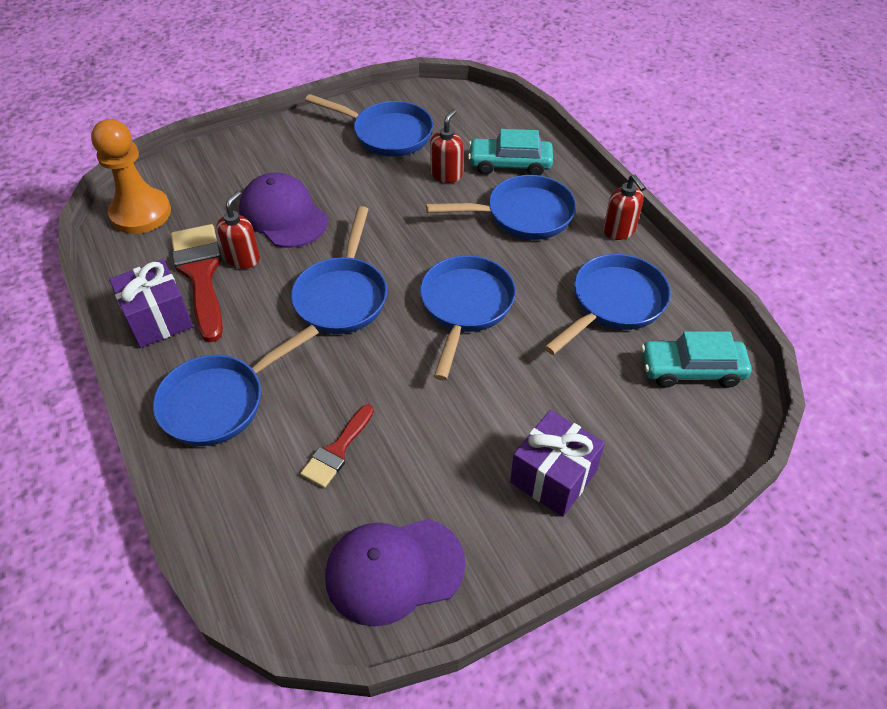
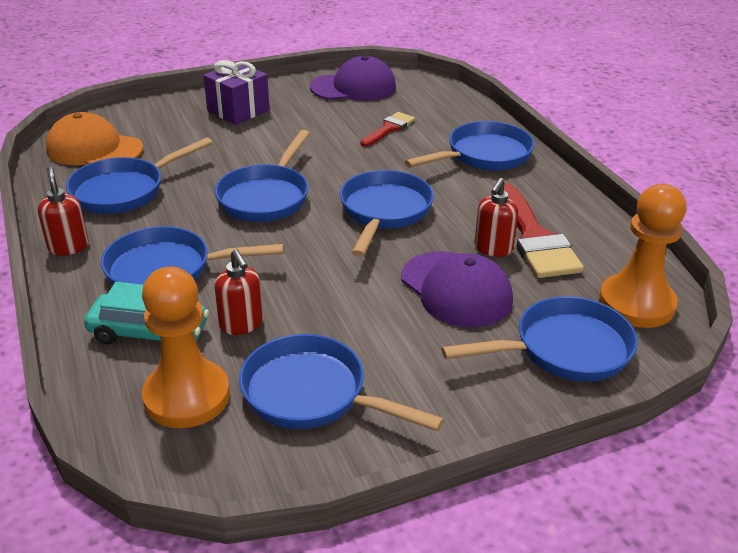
camera: 175 degrees left, 15 degrees down
(158, 319) = (561, 206): purple gift -> none
(214, 173) = (564, 349): none -> blue pan
(446, 174) = (241, 324): red soap dispenser -> red soap dispenser turned 60 degrees counterclockwise
(465, 127) = (187, 396): none -> orange pawn
(691, 370) = (94, 149): turquoise car -> orange cap

